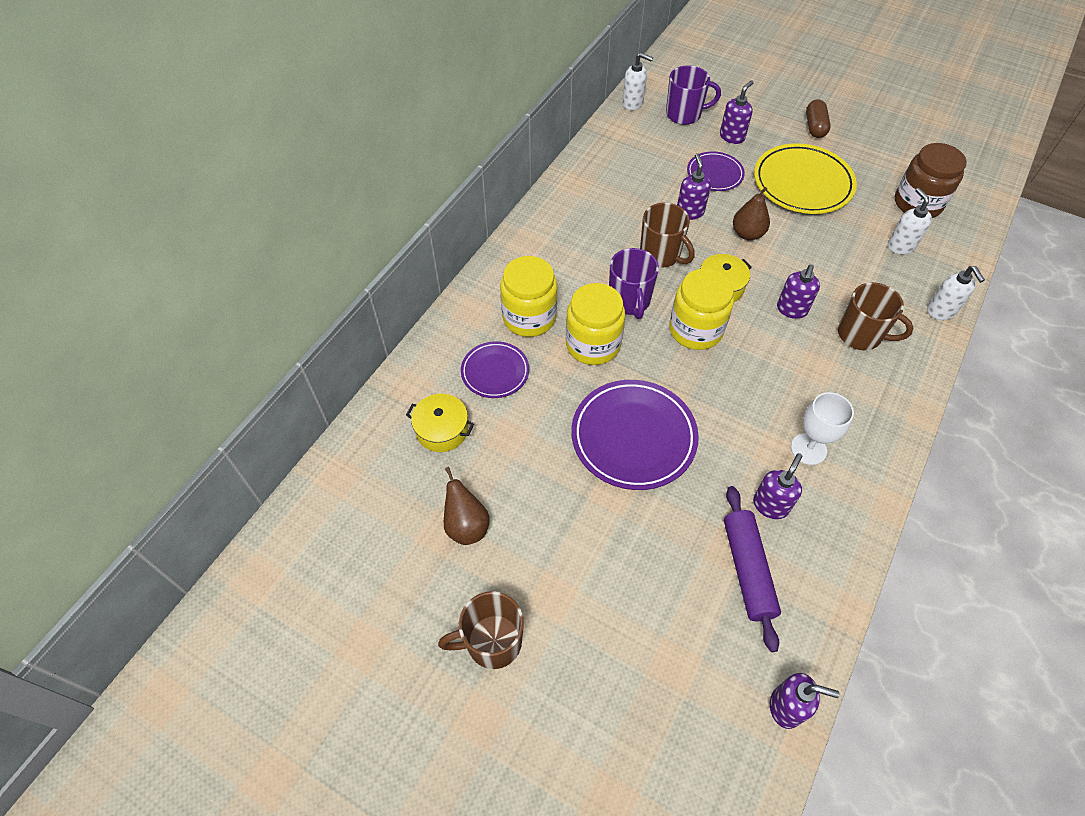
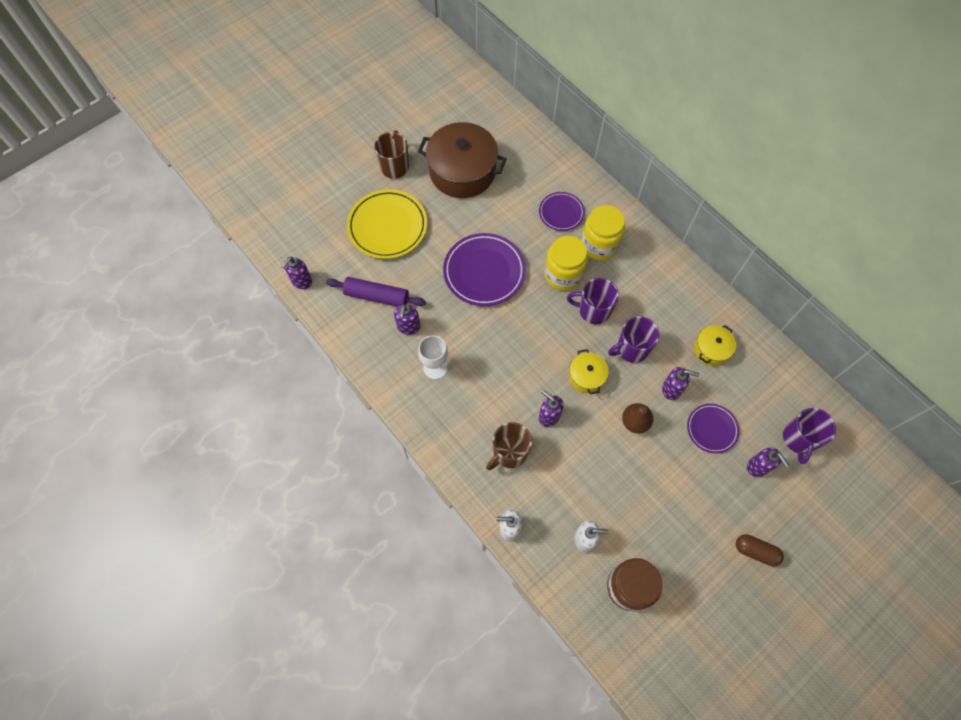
camera: 110 degrees right, 10 degrees up
(442, 430) = (528, 175): yellow pot -> yellow pot (711, 349)
(466, 526) = (462, 171): brown pear -> brown pot
(633, 103) = (824, 401): white soap dispenser -> none
(661, 255) = (631, 349): brown mug -> purple mug
(695, 330) = (553, 342): yellow jar -> none
(770, 505) = (408, 327): purple soap dispenser -> purple soap dispenser turned 45 degrees clockwise
(802, 183) = (681, 497): yellow plate -> yellow plate (387, 226)

